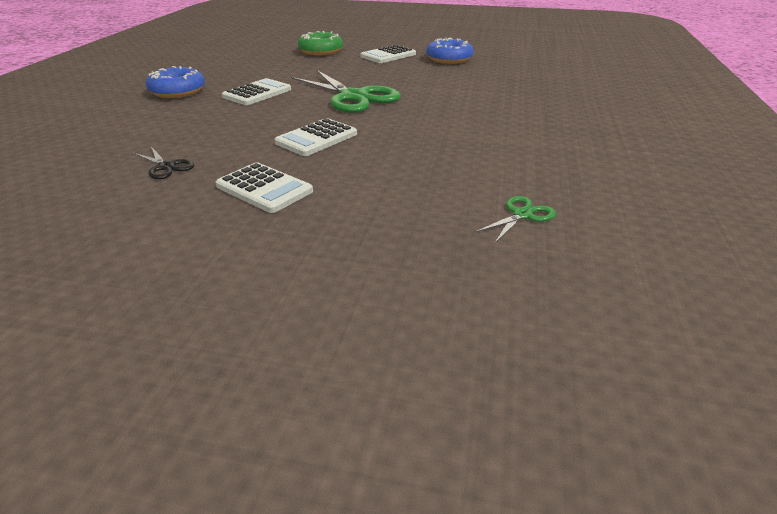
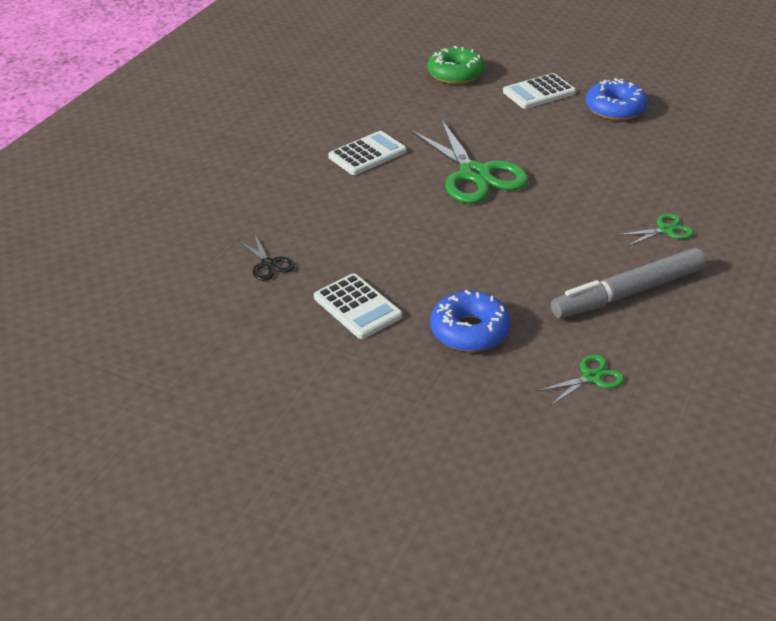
camera: 15 degrees right, 5 degrees up
(177, 91) = (281, 141): blue donut -> blue donut (469, 331)
(316, 138) = (419, 241): white calculator -> none
(519, 153) = (628, 293): none -> grey marker
(526, 114) = (666, 230): none -> green scissors

